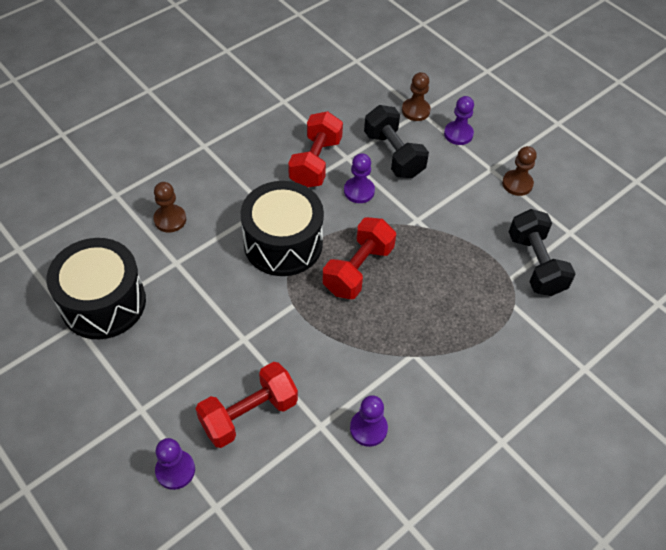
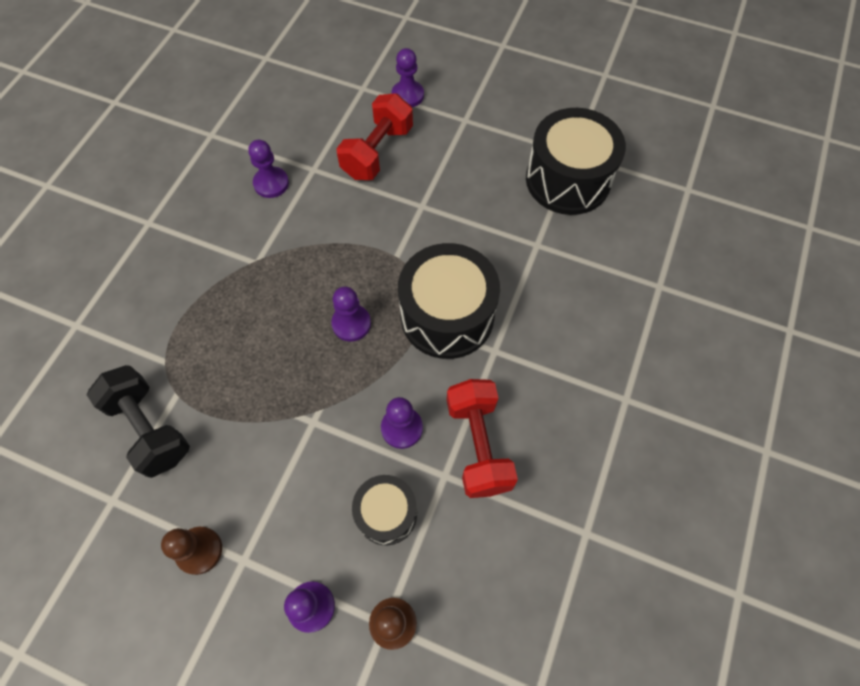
camera: 155 degrees right, 10 degrees up
(170, 219) = (581, 285): brown pawn -> none
(358, 269) = (351, 323): red dumbbell -> purple pawn
(393, 154) = (386, 513): black dumbbell -> black drum

